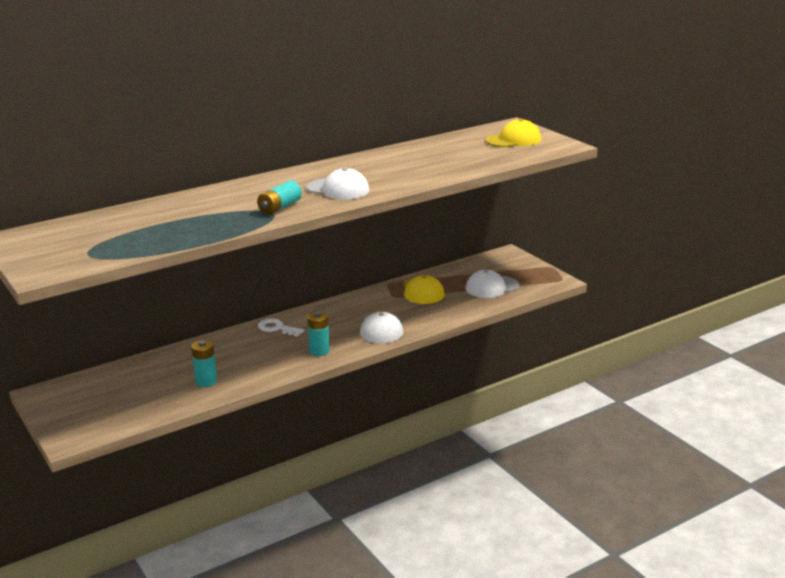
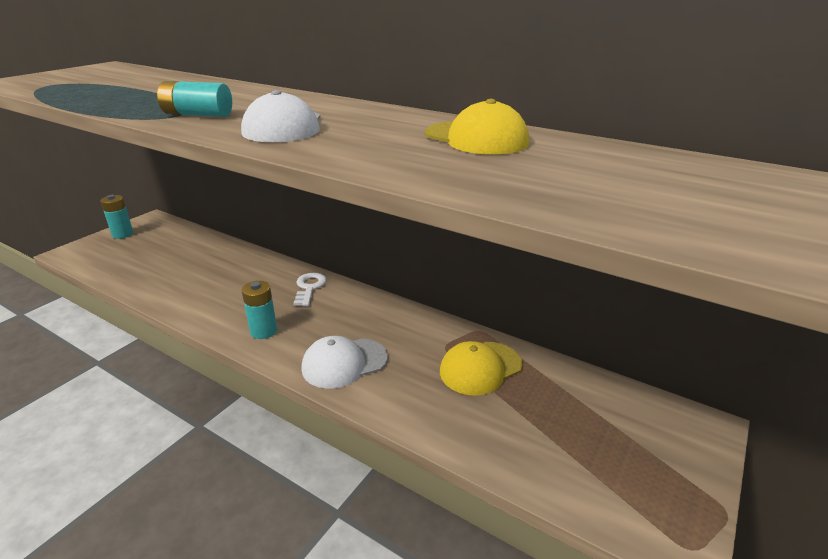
camera: 65 degrees right, 5 degrees up
(206, 381) = (178, 282): turquoise battery -> turquoise battery (123, 234)
(492, 287) = (558, 443): white cap -> none
(513, 140) = (708, 196): yellow cap -> yellow cap (476, 138)

